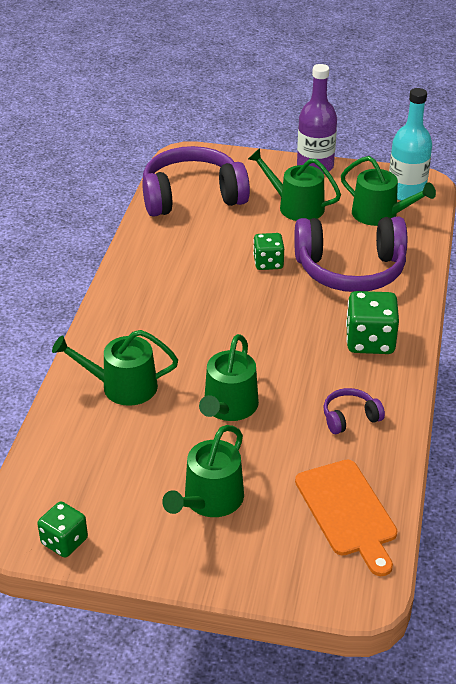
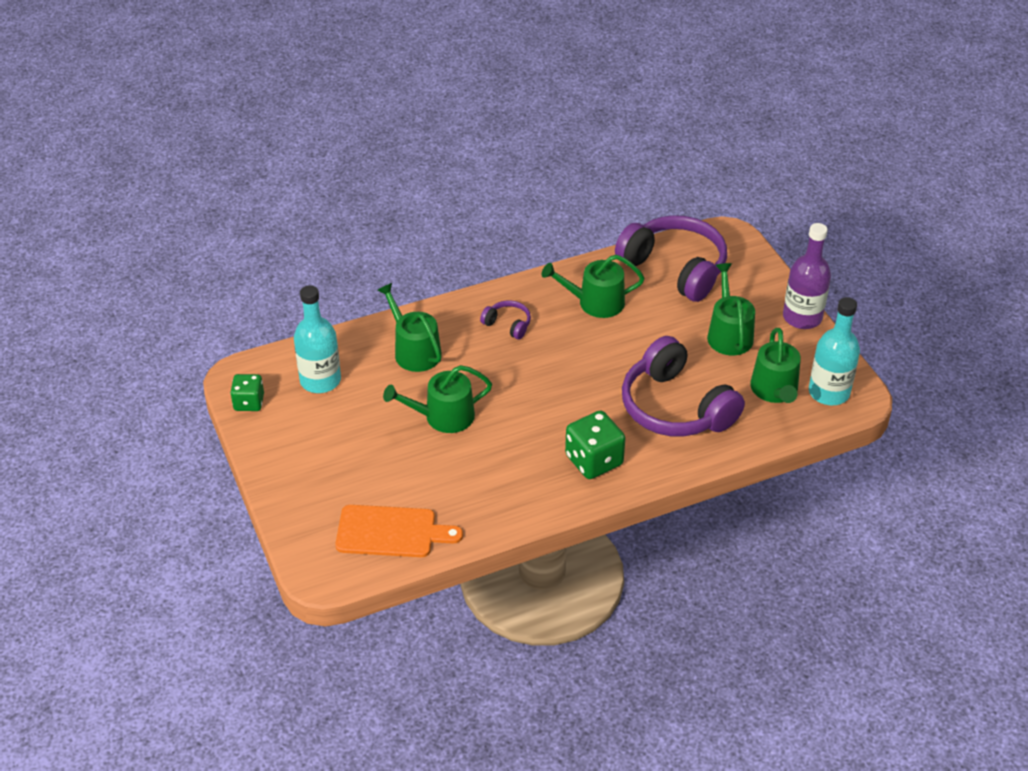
camera: 55 degrees right, 5 degrees up
(91, 470) = (320, 380): none -> turquoise bottle
(209, 500) = (342, 453): green watering can -> green watering can (595, 302)
(268, 263) = (633, 355): green dice -> none
(347, 512) = (391, 532): orange cutting board -> orange cutting board turned 120 degrees counterclockwise
(350, 418) = (492, 489): purple headphones -> purple headphones (508, 324)

